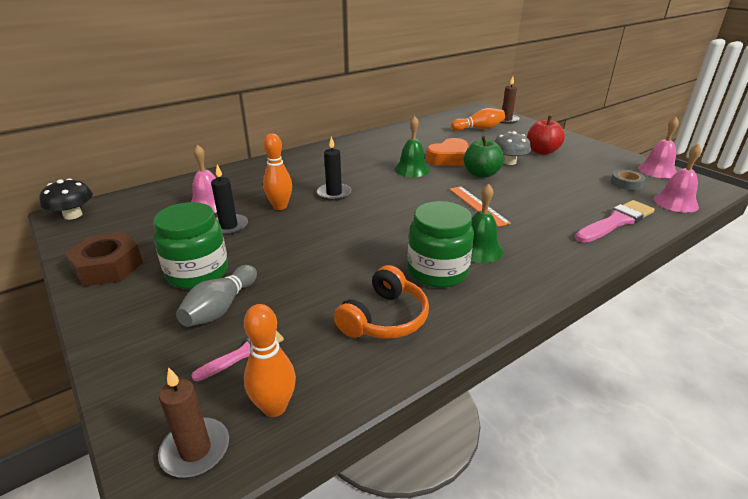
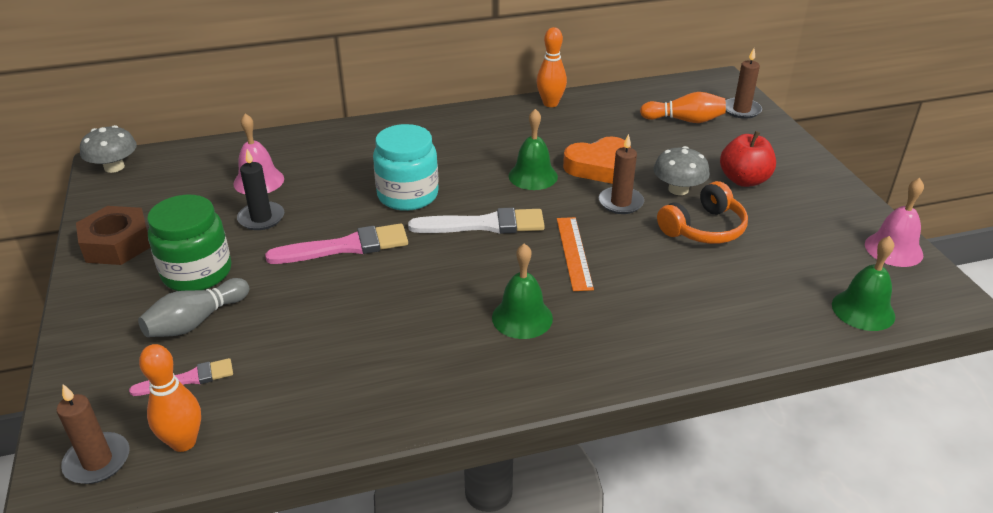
camera: 20 degrees right, 5 degrees up
(73, 215) = (114, 167): black mushroom -> grey mushroom
(280, 206) = (333, 201): orange bowling pin -> orange bowling pin (550, 103)
(334, 193) = (408, 195): black candle -> turquoise jar
(385, 318) = (348, 378): orange headphones -> orange headphones (704, 228)
(403, 201) = (484, 225): none -> white brush
(437, 271) = (449, 335): green jar -> none
(481, 174) = (620, 202): green apple -> brown candle
(615, 222) = (740, 320): pink brush -> pink brush (345, 247)
(626, 183) = (820, 262): grey tape -> none
(675, 202) = (863, 310): pink bell -> green bell

